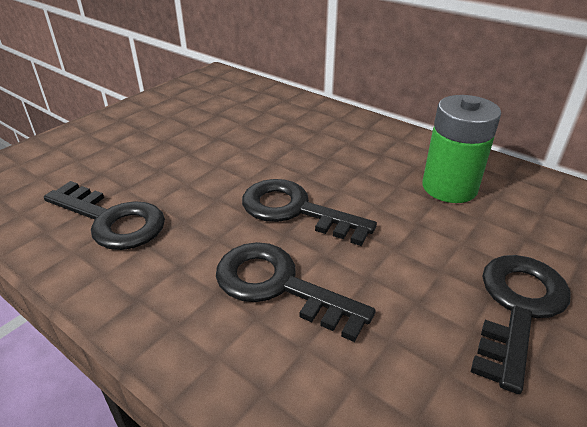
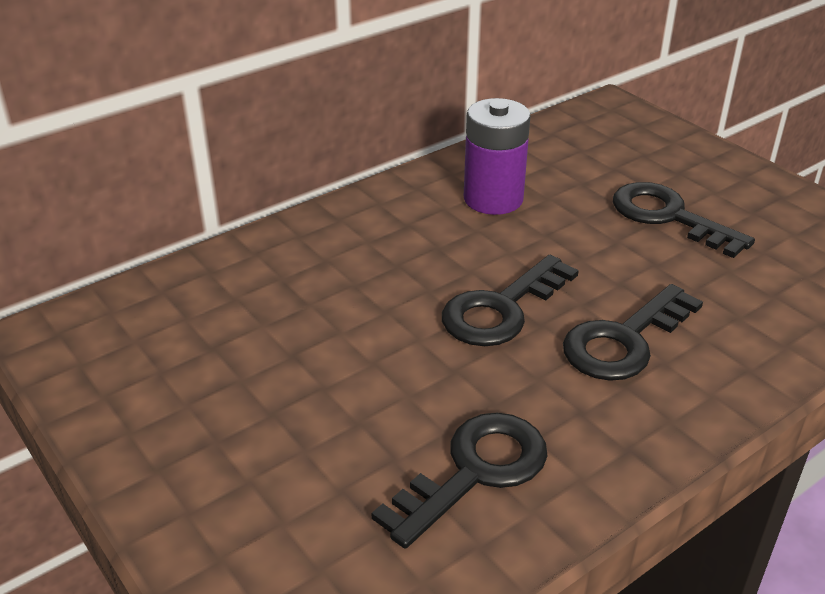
camera: 75 degrees left, 0 degrees up
(449, 187) = (493, 199): green battery -> purple battery

